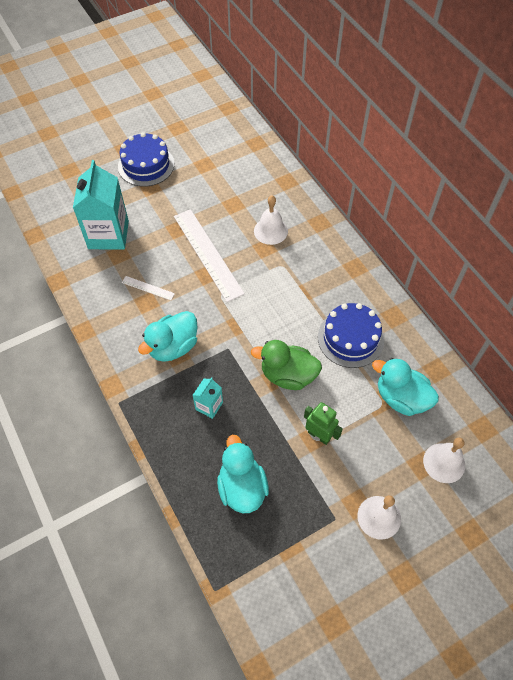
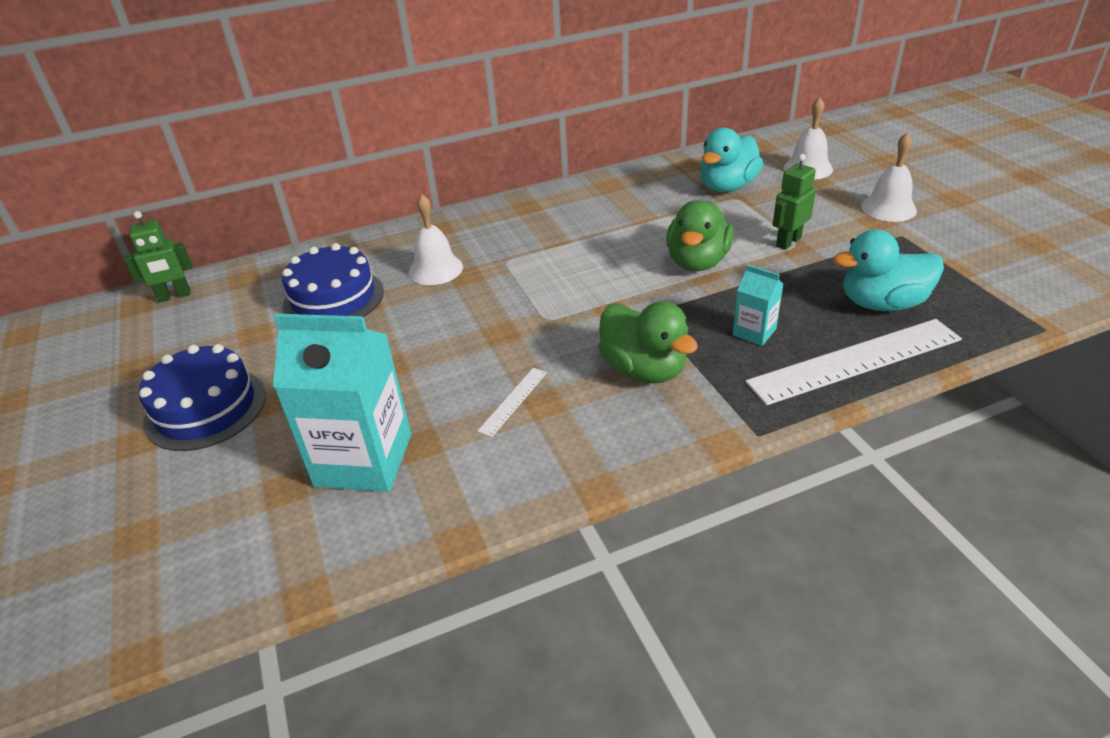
camera: 80 degrees left, 20 degrees down
(173, 347) = (643, 369): turquoise duck -> green duck
(207, 254) = (459, 331): white ruler -> white ruler (855, 361)
(237, 120) = (174, 296): none -> green robot
(350, 338) = (639, 214): blue cake -> blue cake (333, 298)

